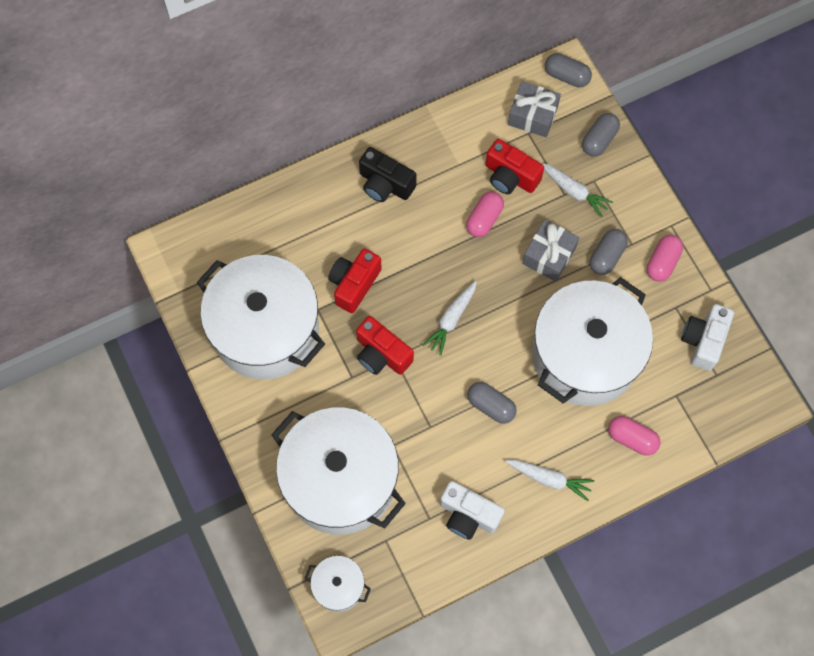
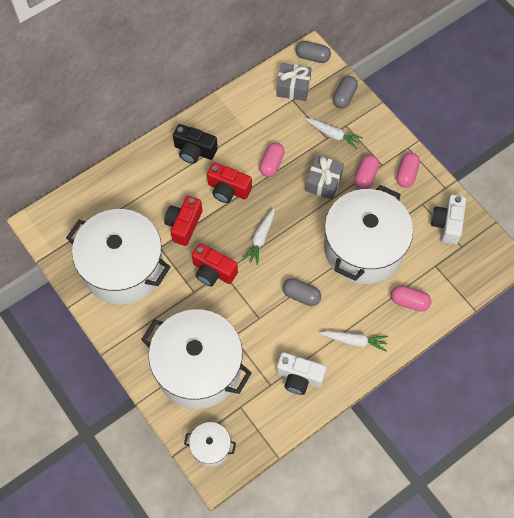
camera: 10 degrees left, 5 degrees down
(510, 176) = (285, 132): red camera -> red camera (228, 189)
(606, 256) = (365, 176): grey capsule -> pink capsule

